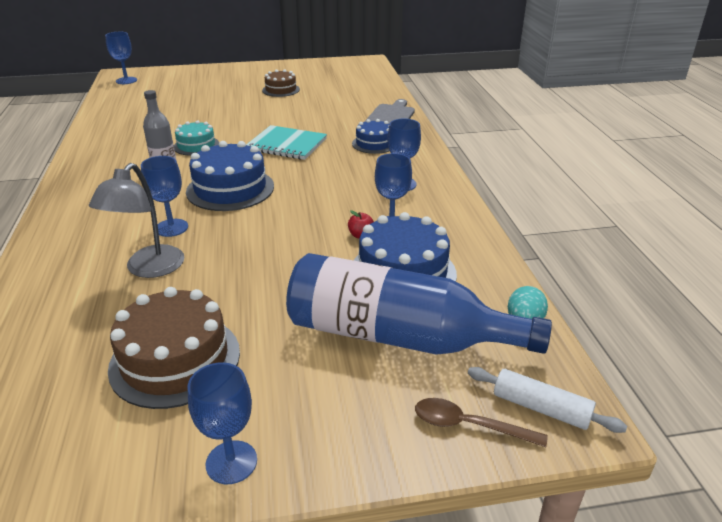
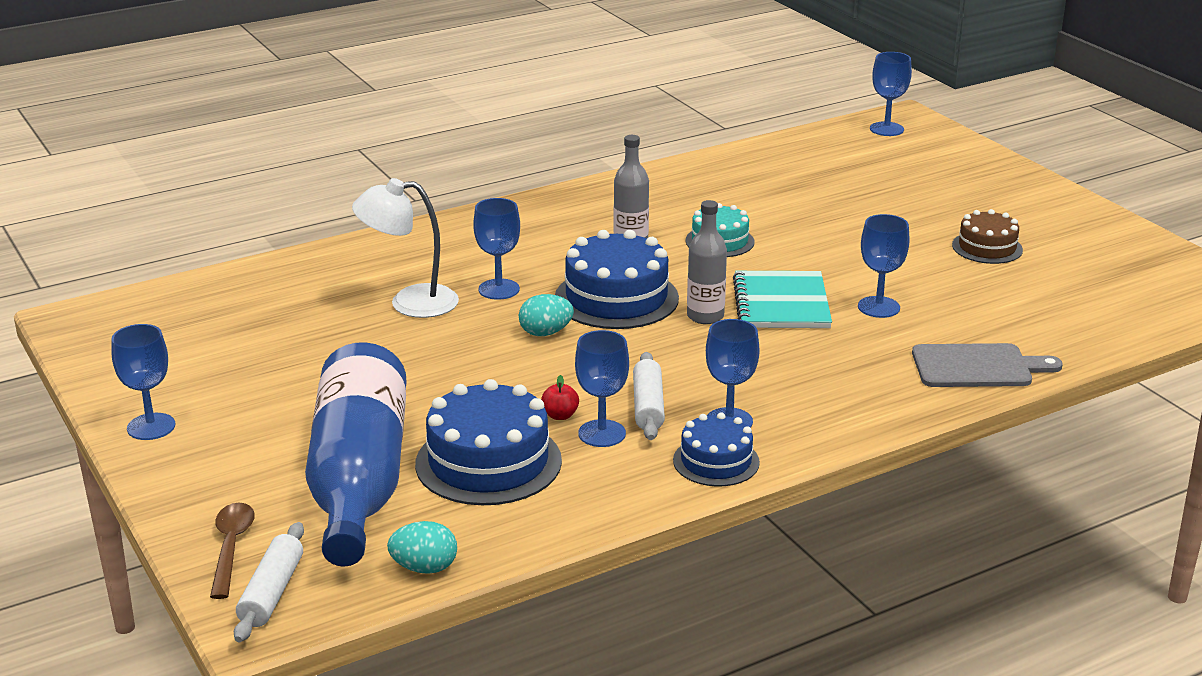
camera: 70 degrees right, 5 degrees down
(149, 269) = (410, 302): grey lamp -> white lamp
(175, 360) = (270, 362): brown cake -> none
(251, 221) = (545, 333): none -> turquoise egg
(280, 167) = (705, 316): none -> grey bottle
(314, 124) = (878, 307): none -> blue goblet
(369, 204) = (648, 406): none -> white rolling pin
(374, 143) = (851, 372): blue cake -> blue cake (716, 461)

